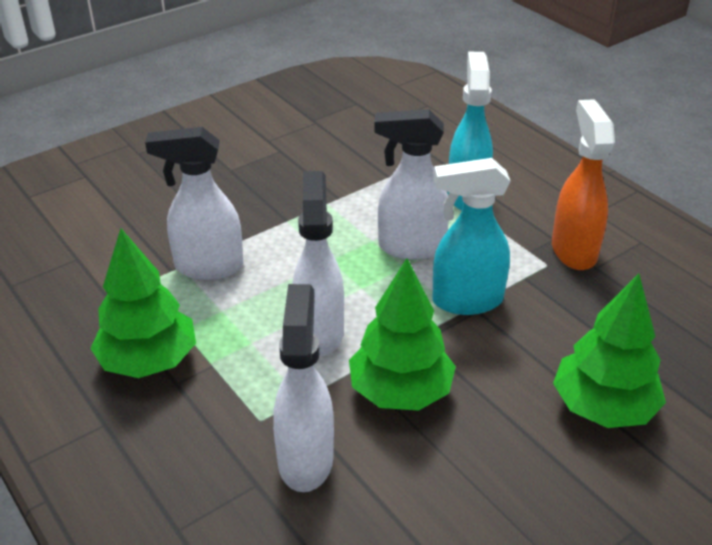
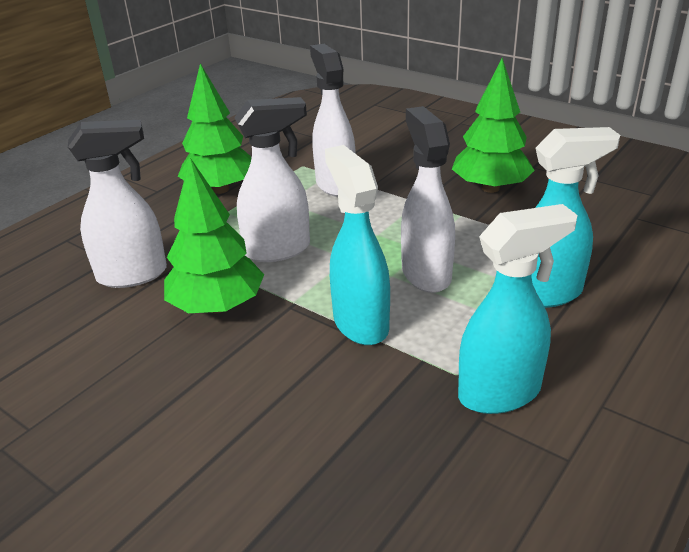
camera: 75 degrees right, 5 degrees down
(573, 250) = (500, 393): orange spray bottle -> turquoise spray bottle
(603, 407) = (228, 449): green tree -> green tree (490, 188)

